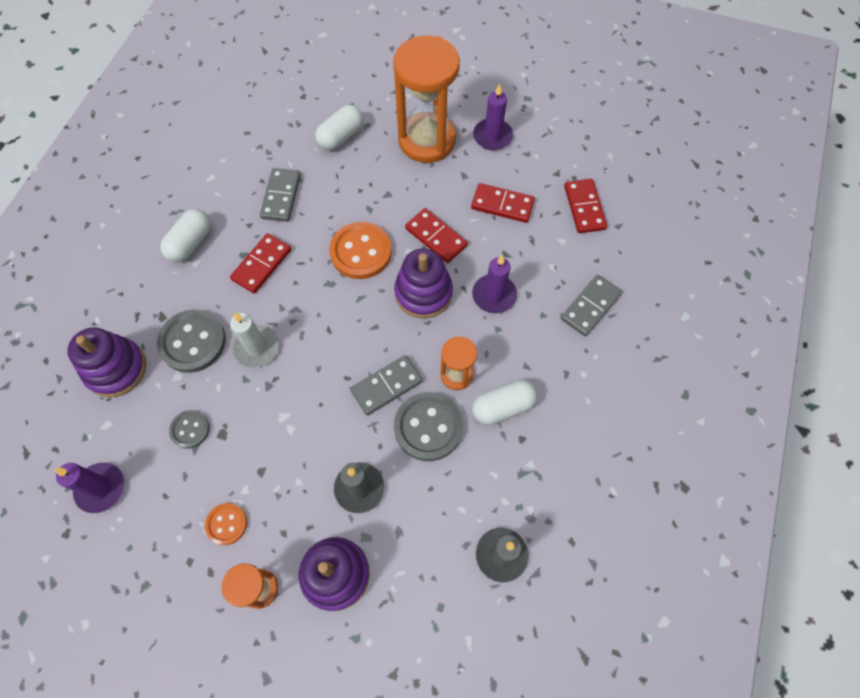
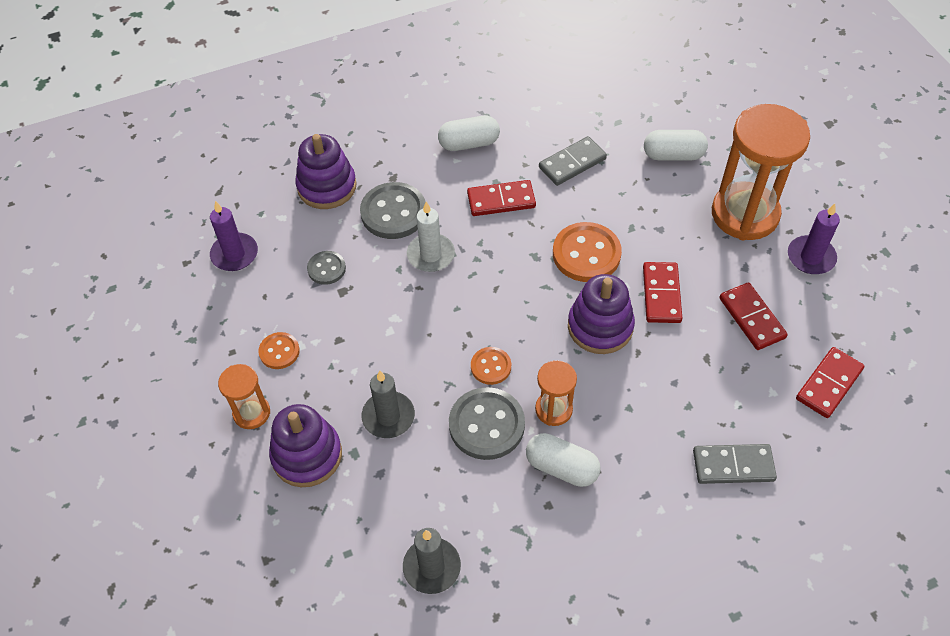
camera: 50 degrees right, 10 degrees down
(386, 386) = (491, 366): grey domino -> orange button
(494, 295) = (657, 380): purple candle -> none

